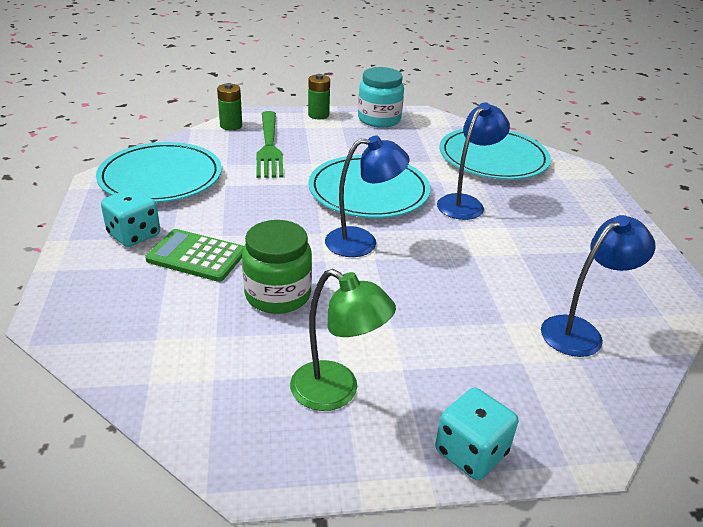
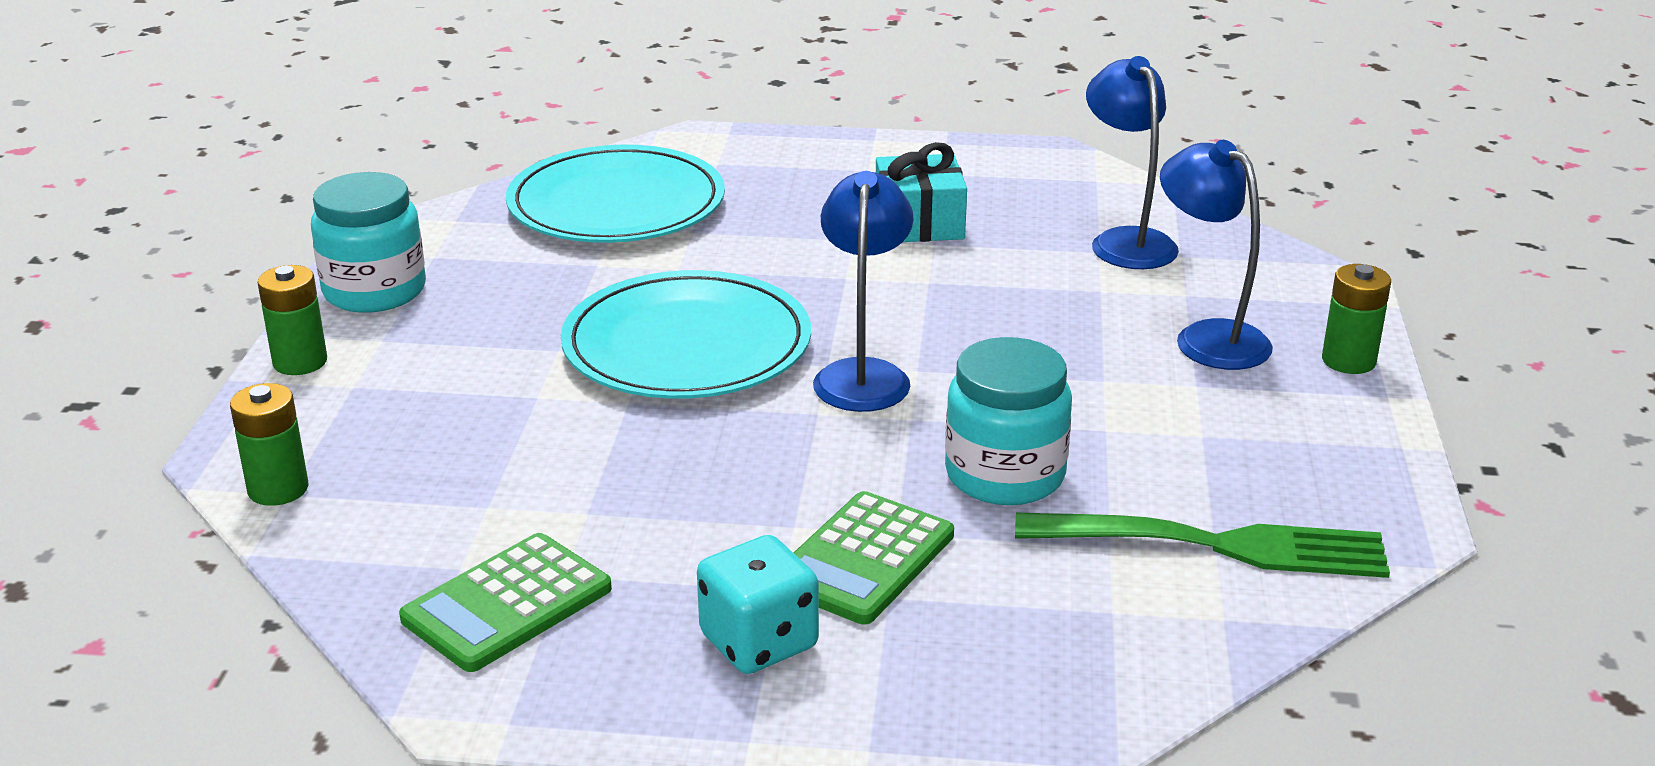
camera: 75 degrees left, 5 degrees down
(161, 177) = (507, 604): turquoise plate -> green calculator
(269, 146) = (428, 442): green fork -> green fork (1213, 546)
(278, 295) = (1005, 475): green jar -> turquoise jar
(336, 392) = (1244, 444): green lamp -> none
(466, 203) = (767, 259): blue lamp -> blue lamp (1208, 337)
(471, 452) = (1348, 361): turquoise dice -> green battery
(541, 246) = (919, 223): none -> turquoise gift

